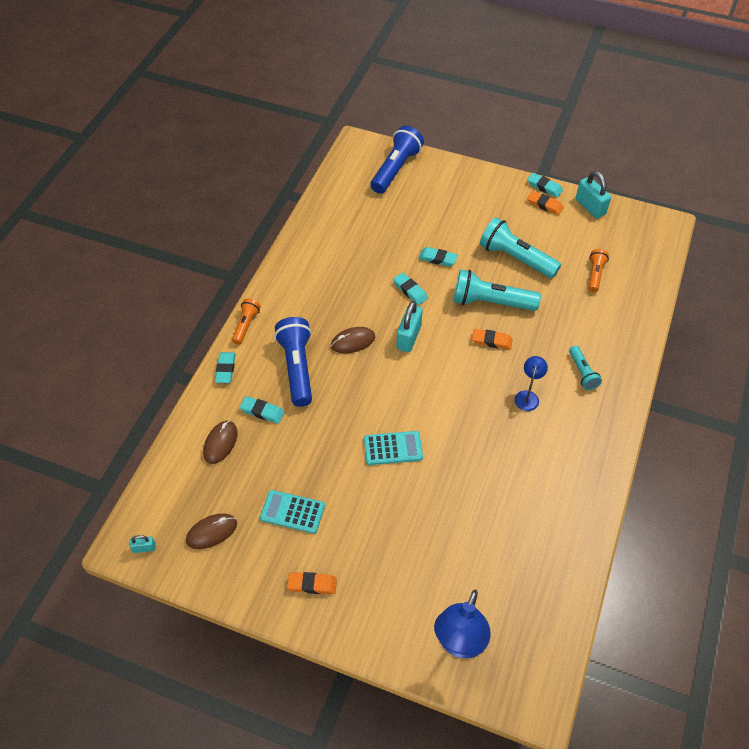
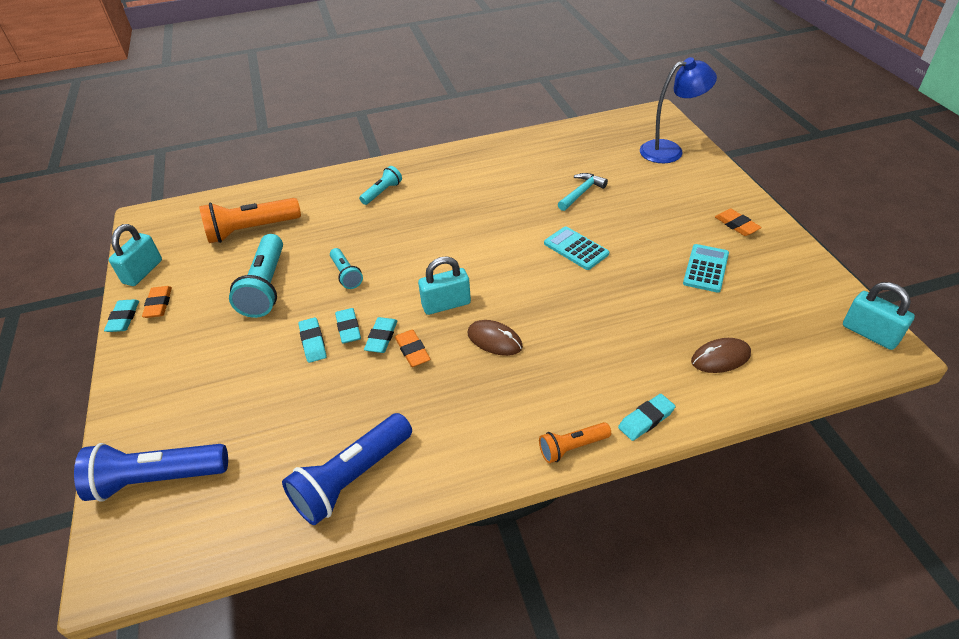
camera: 125 degrees left, 10 degrees down
(144, 548) = (870, 333): turquoise padlock -> turquoise padlock, size x1.98
(211, 532) = (792, 302): brown mouse -> none
(262, 411) = (651, 352): turquoise eraser -> turquoise eraser (348, 328)
(292, 512) = (706, 268): turquoise calculator -> turquoise calculator turned 135 degrees counterclockwise
(297, 367) = (573, 361): blue flashlight -> blue flashlight (352, 479)
(458, 509) = (581, 192): none -> turquoise hammer
(490, 302) = (346, 274): turquoise flashlight -> turquoise flashlight, size x0.55
(491, 341) = (396, 252): orange eraser -> orange eraser (412, 351)
(527, 396) = (437, 207): blue lamp -> none
(595, 274) = (251, 230): orange flashlight -> orange flashlight, size x1.83

